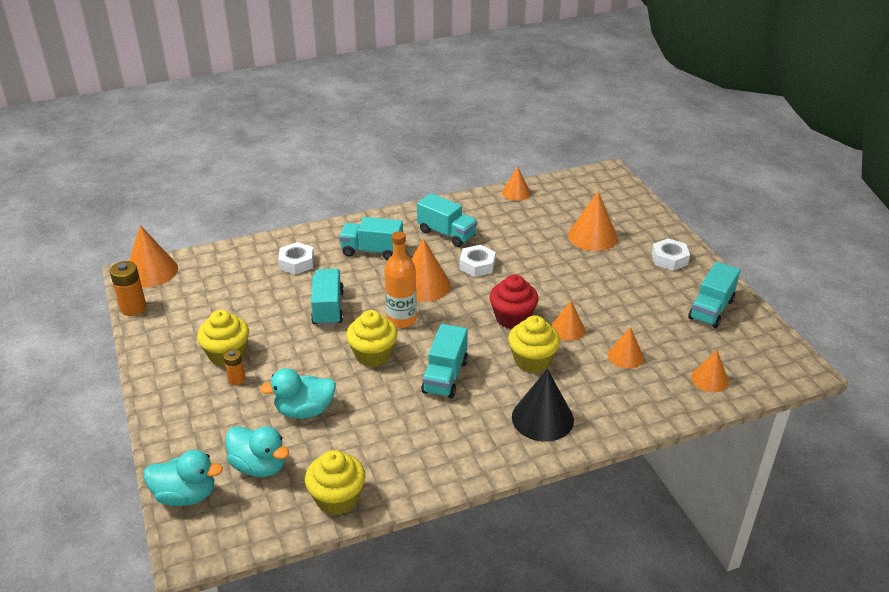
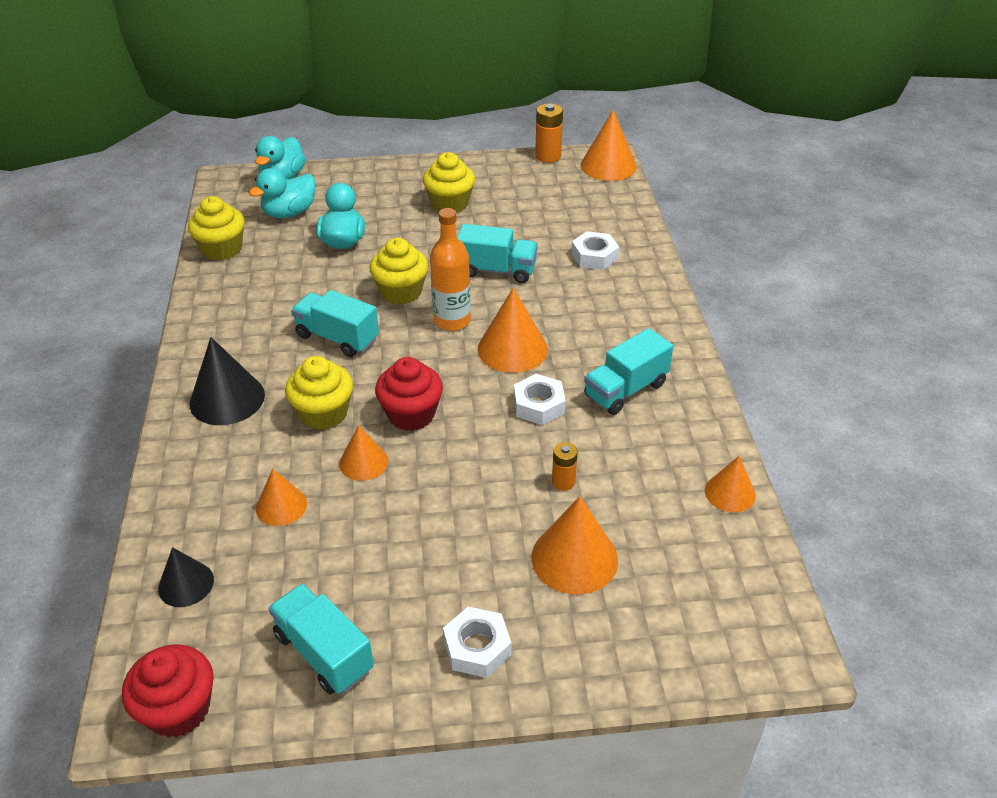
camera: 105 degrees right, 5 degrees up
(236, 379) = (410, 207): orange battery -> orange battery (563, 482)
(372, 251) = (602, 316): turquoise truck -> none
(709, 379) = (186, 584): orange cone -> black cone
(783, 352) = (179, 709): none -> red cupcake

